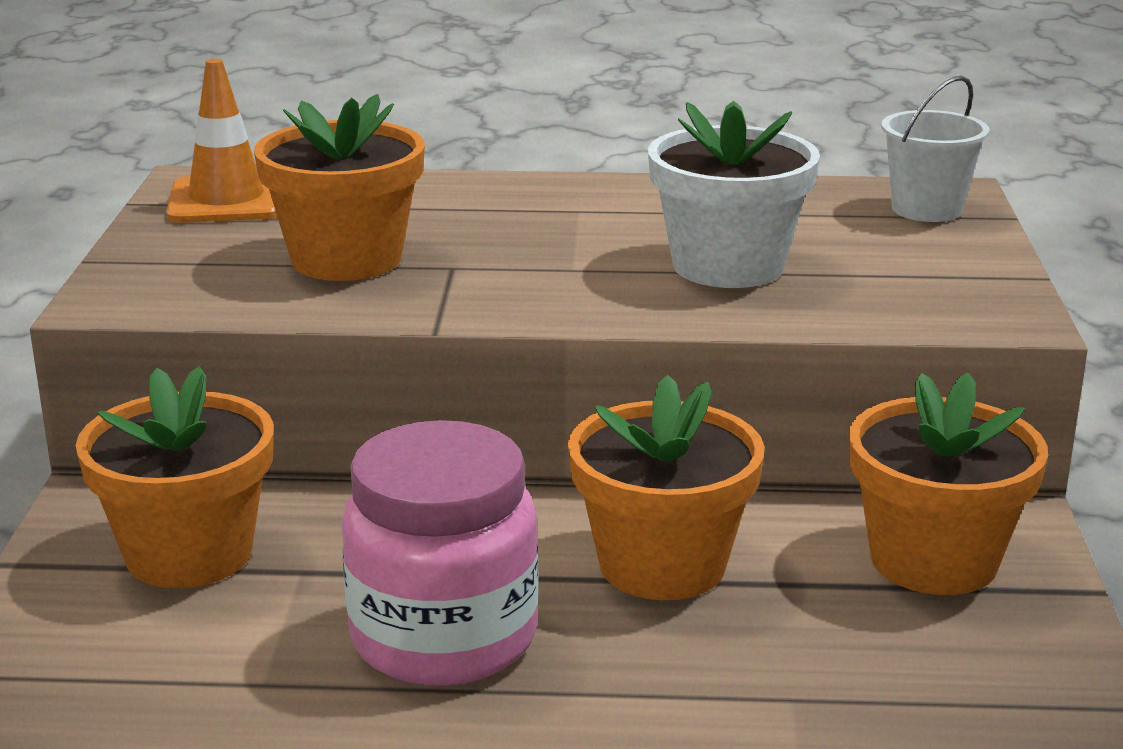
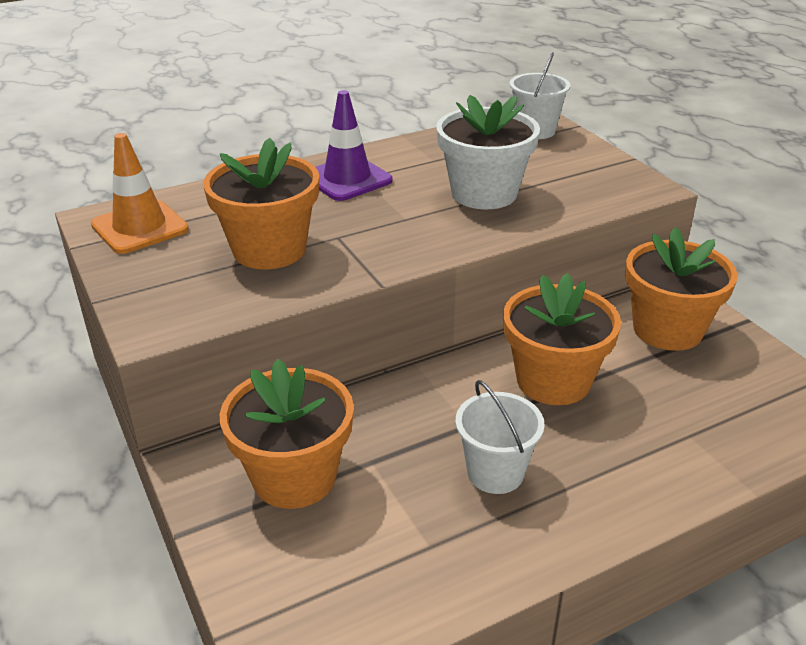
camera: 30 degrees left, 10 degrees up
(444, 638) = (495, 473): pink jar -> white bucket
(554, 207) = (347, 179): none -> purple traffic cone

